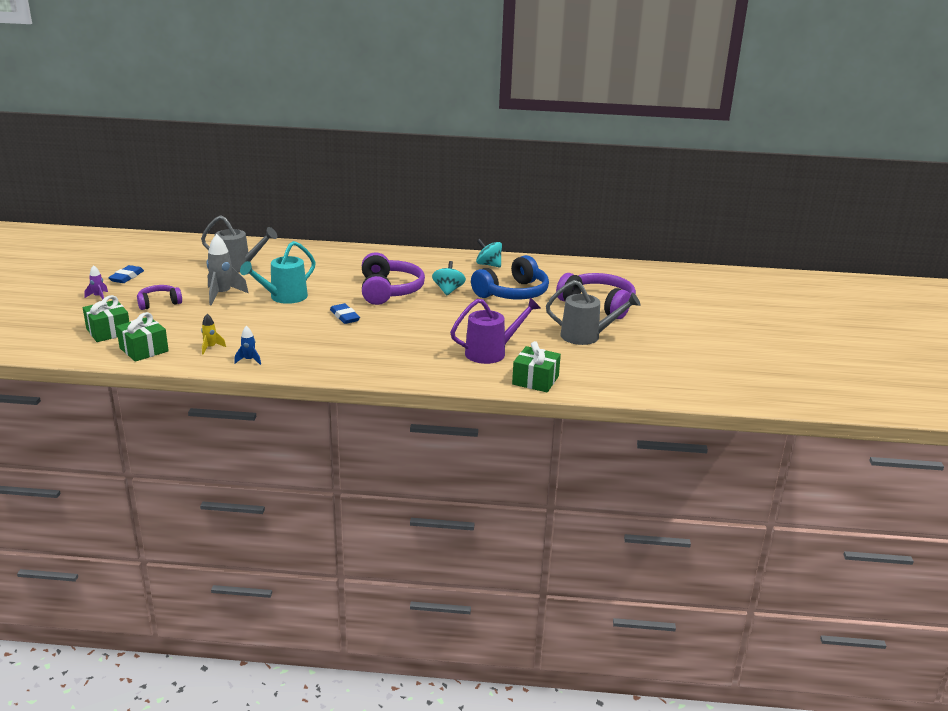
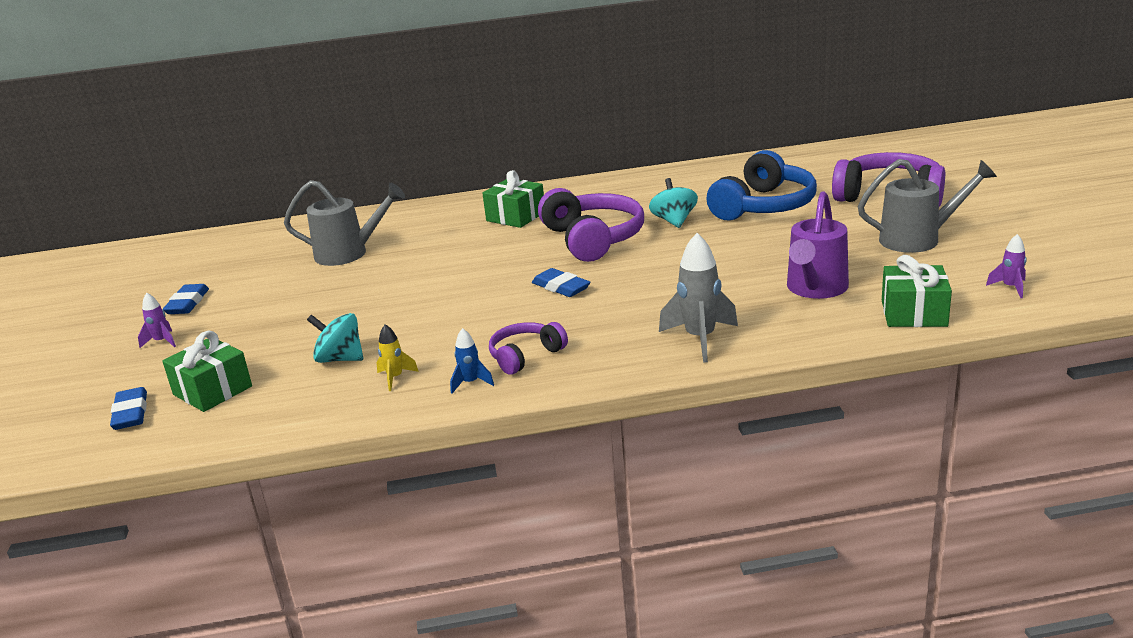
camera: 10 degrees left, 0 degrees up
(58, 334) = (131, 413): none -> blue eraser
(144, 350) = (290, 406): green gift -> green gift (516, 216)
(159, 303) = (264, 329): purple headphones -> purple headphones (525, 356)
(222, 295) = (354, 297): grey rocket -> grey rocket (700, 339)
(283, 297) = (449, 281): turquoise watering can -> none
(488, 265) = (696, 178): turquoise spinning top -> turquoise spinning top (340, 359)
(492, 352) = (815, 289): purple watering can -> purple watering can turned 150 degrees clockwise
(609, 379) = (1010, 288): none -> purple rocket

